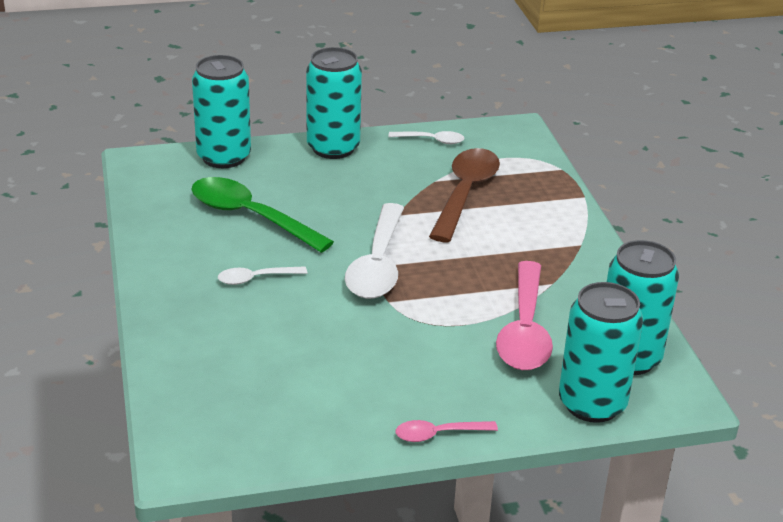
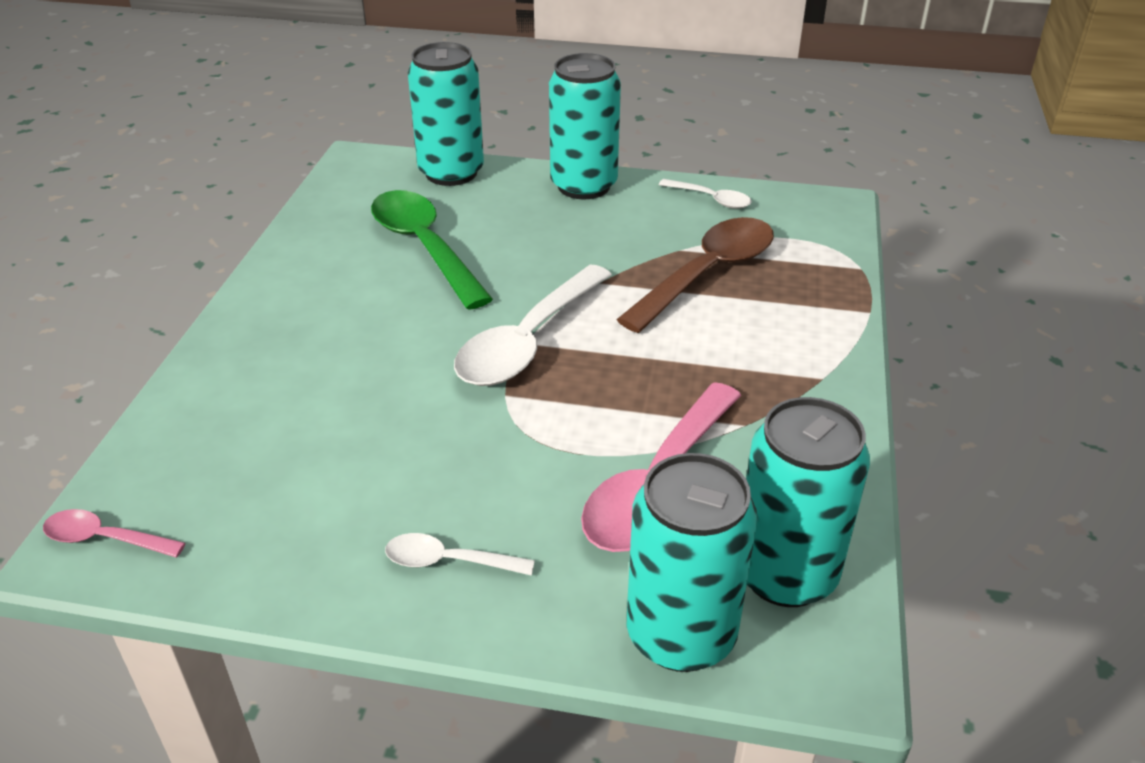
camera: 25 degrees right, 5 degrees up
(256, 279) = (369, 324): white spoon -> white spoon (449, 561)
(438, 434) = (425, 613): pink spoon -> pink spoon (105, 539)

